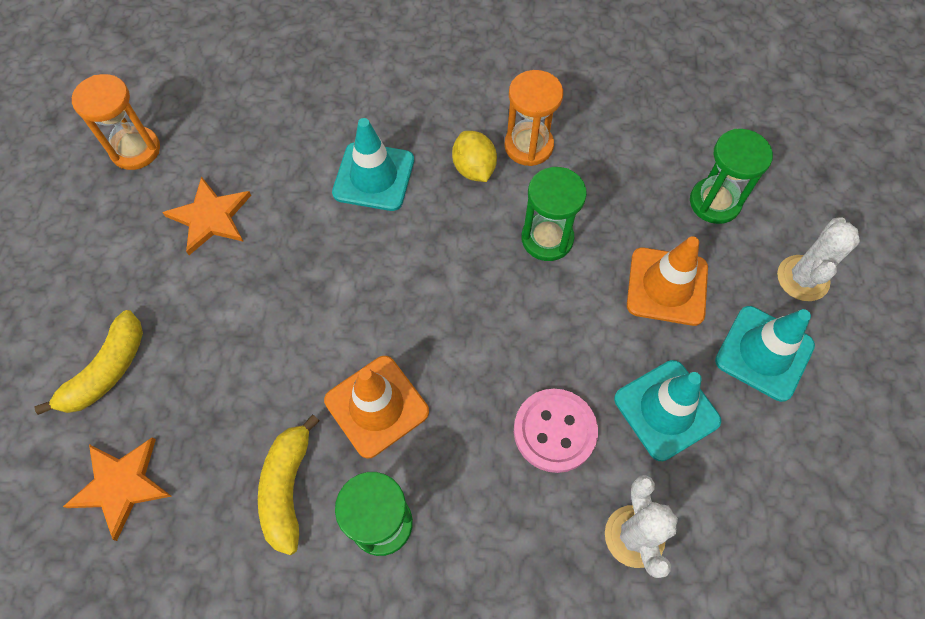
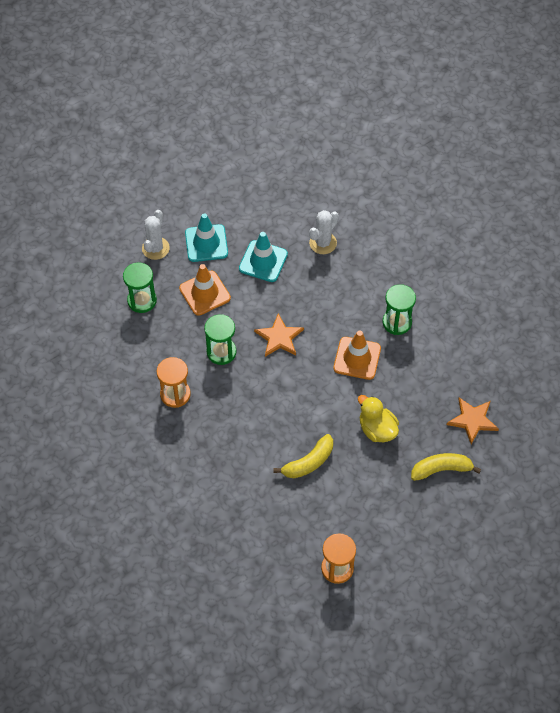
camera: 130 degrees left, 5 degrees down
(210, 217) = (338, 497): orange star -> orange star (279, 337)
(246, 338) = (377, 429): none -> yellow duck
(287, 488) = (416, 363): yellow banana -> yellow banana (308, 462)
(373, 177) = (253, 446): turquoise traffic cone -> none
(474, 169) = (210, 408): yellow lemon -> none
(554, 431) = (307, 292): pink button -> none
(802, 278) = (155, 248): white cactus -> white cactus turned 60 degrees counterclockwise

